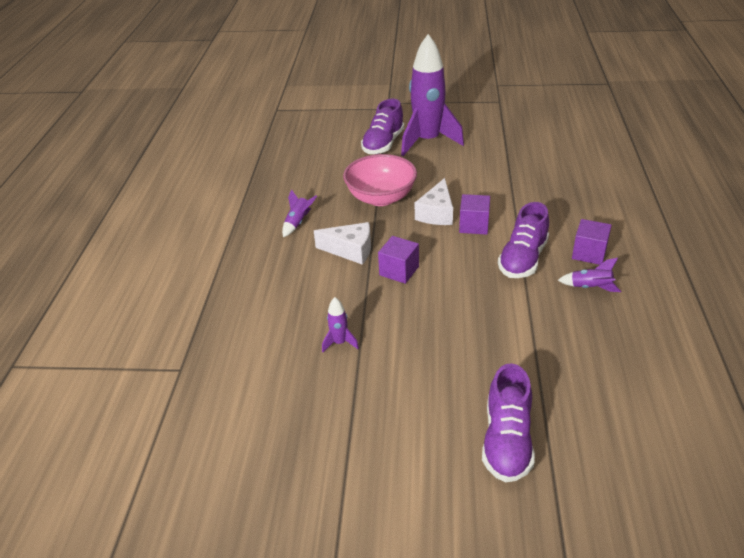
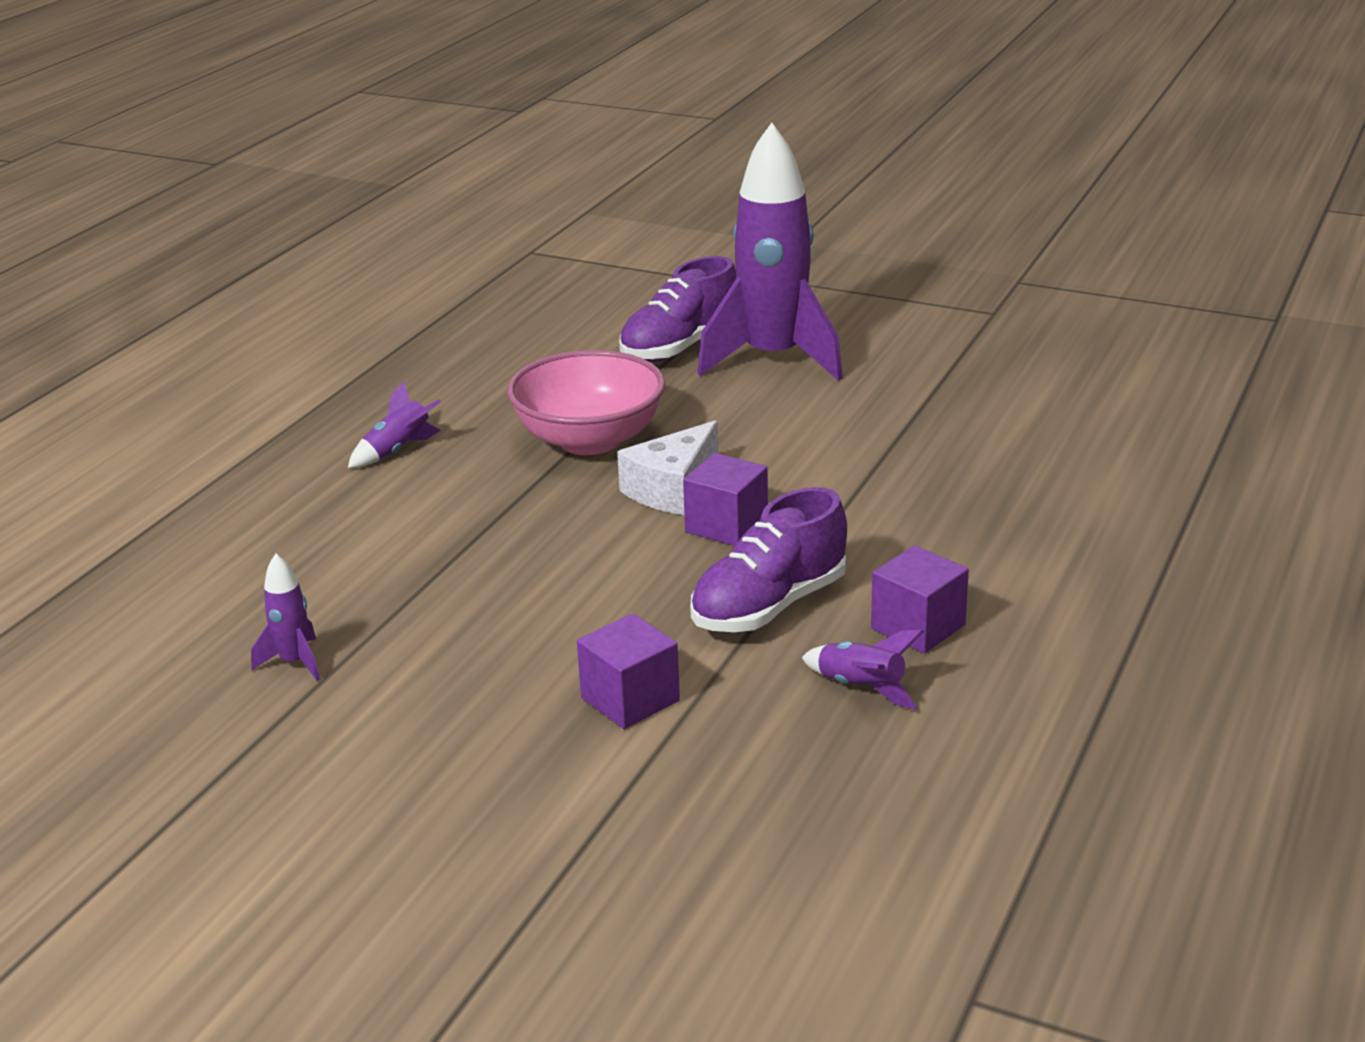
camera: 20 degrees right, 10 degrees down
(350, 250) = (451, 517): white cheese -> none
(399, 271) = (509, 571): purple cube -> purple cube (630, 699)
(507, 441) = (446, 900): purple shoe -> none

